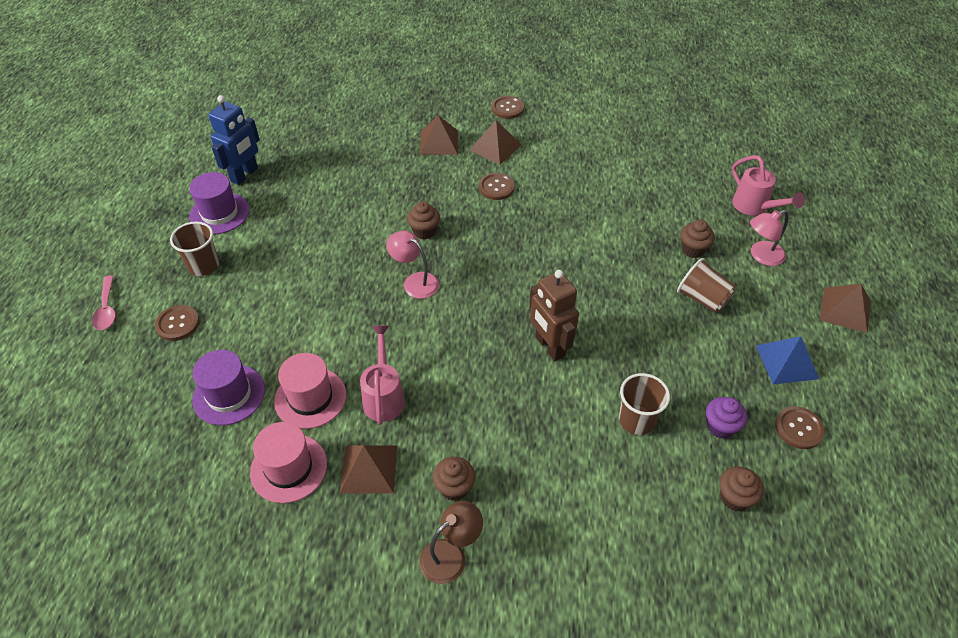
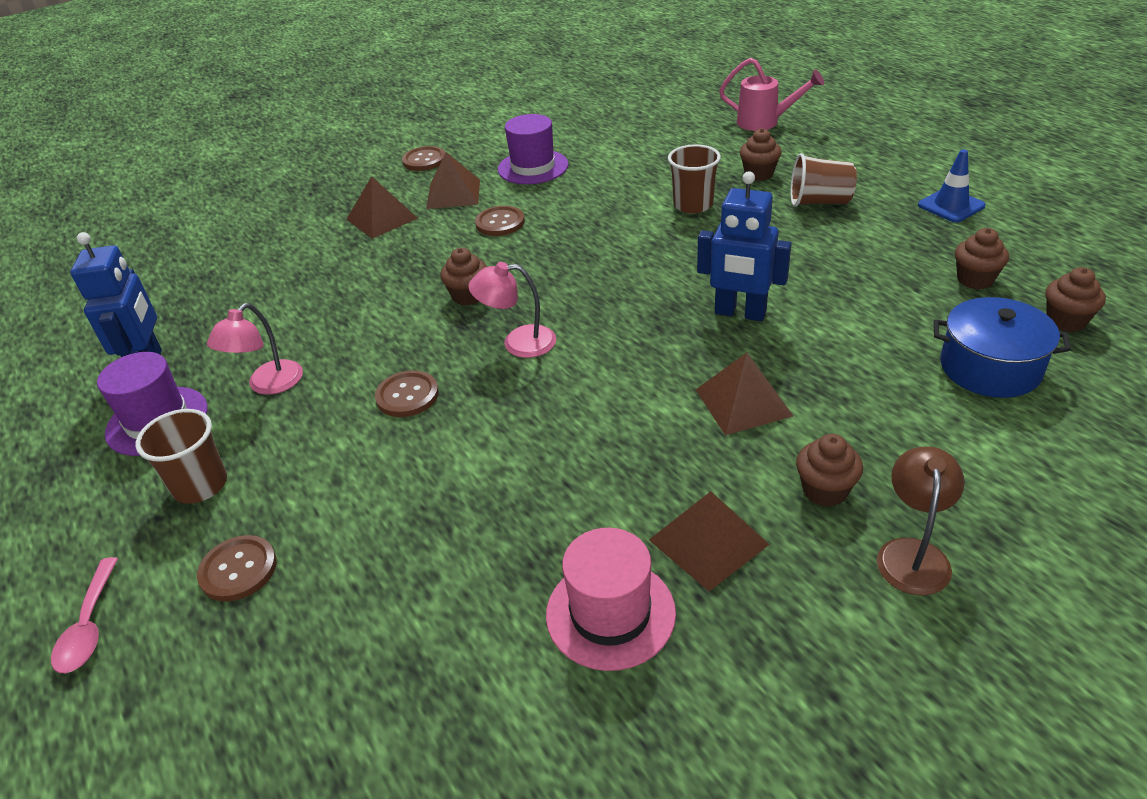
camera: 35 degrees left, 10 degrees down
(107, 309) = (89, 626): pink spoon -> pink spoon turned 45 degrees clockwise
(229, 394) = (421, 595): purple hat -> purple hat (533, 167)
(310, 398) = (539, 524): pink hat -> none
(384, 395) = (627, 462): pink watering can -> none
(549, 347) = (740, 313): brown robot -> blue robot
(636, 420) = (903, 319): brown cup -> brown cup (693, 205)
(641, 490) = (990, 368): none -> blue pot
(720, 427) = (975, 279): purple cupcake -> brown cupcake
(761, 256) = (820, 150): pink lamp -> pink lamp (268, 385)
(787, 362) = (951, 206): blue pyramid -> blue traffic cone
(798, 428) = (1031, 243): brown button -> brown button (407, 395)
(845, 310) = (937, 150): brown pyramid -> brown pyramid (743, 402)

